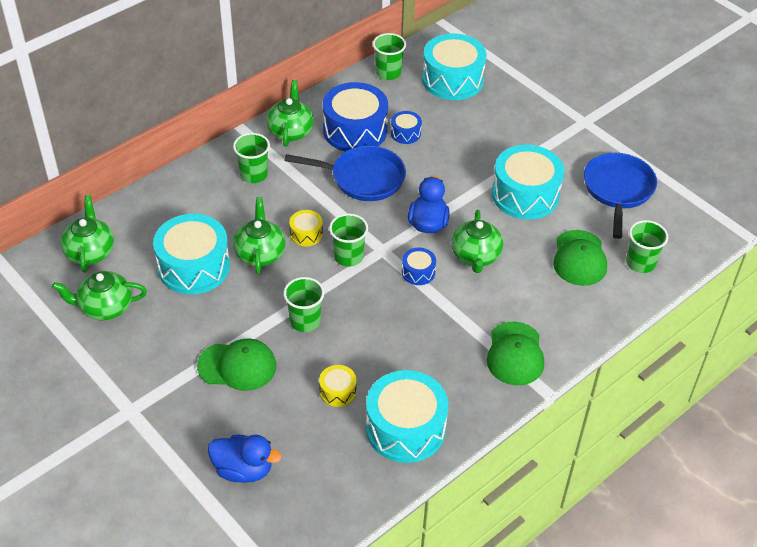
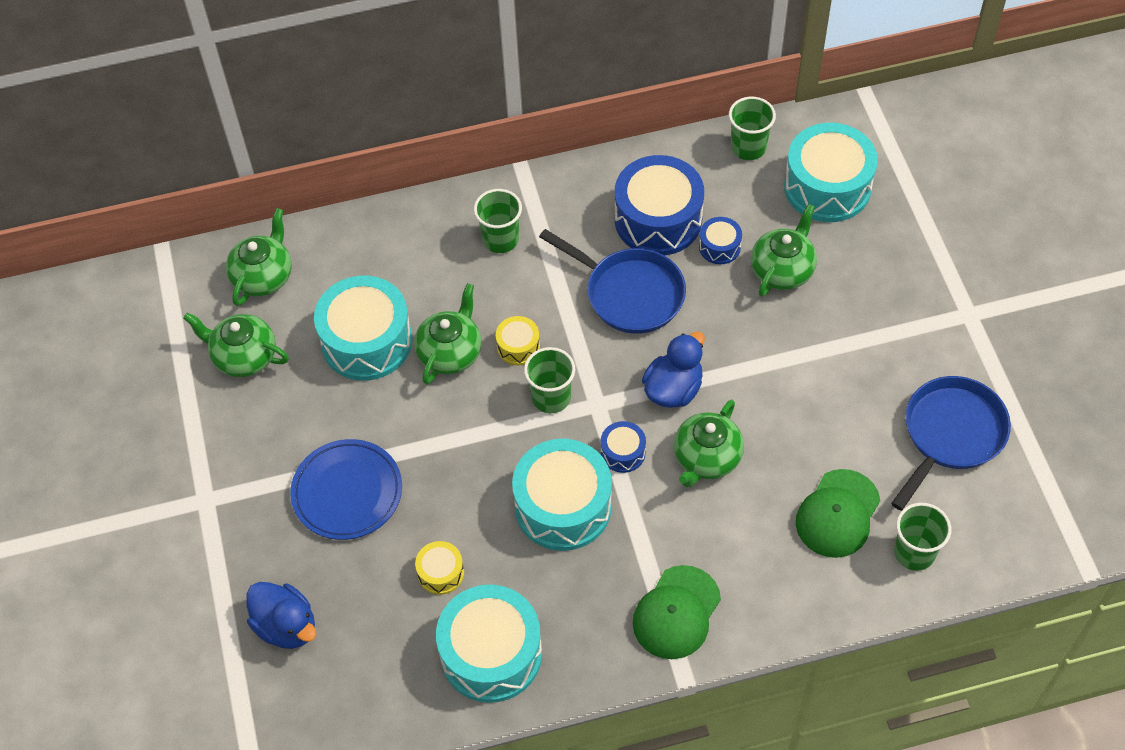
camera: 30 degrees right, 10 degrees up
(237, 366) = (347, 492): green cap -> blue plate
(290, 131) = (577, 192): green teapot -> green teapot (782, 270)
(305, 321) = (453, 465): green cup -> none
(525, 194) = (822, 394): turquoise drum -> turquoise drum (563, 506)

